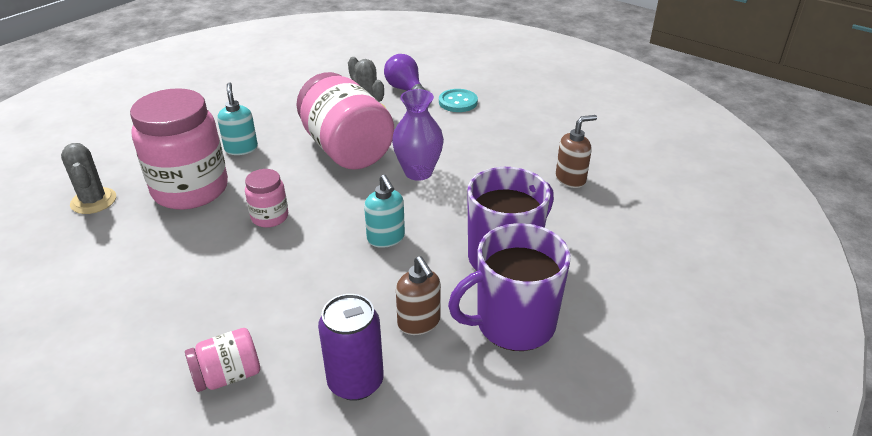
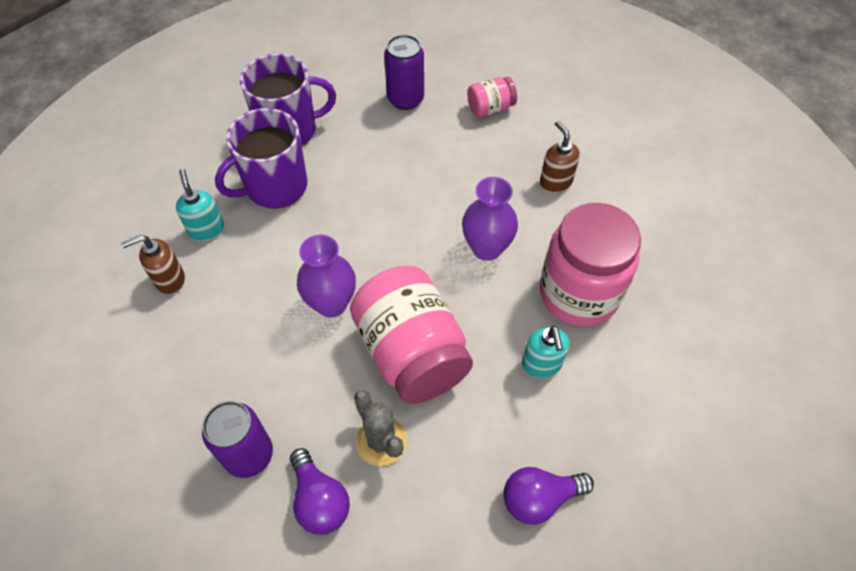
camera: 175 degrees left, 20 degrees up
(93, 201) = (674, 284): grey cactus -> none
(263, 96) = (539, 498): none -> purple light bulb
(270, 217) = (486, 248): pink jar -> purple vase
(386, 238) = (375, 214): turquoise soap dispenser -> turquoise soap dispenser (206, 229)
(419, 323) = (358, 135): brown soap dispenser -> brown soap dispenser (555, 182)
(458, 102) = (249, 455): turquoise button -> purple can

